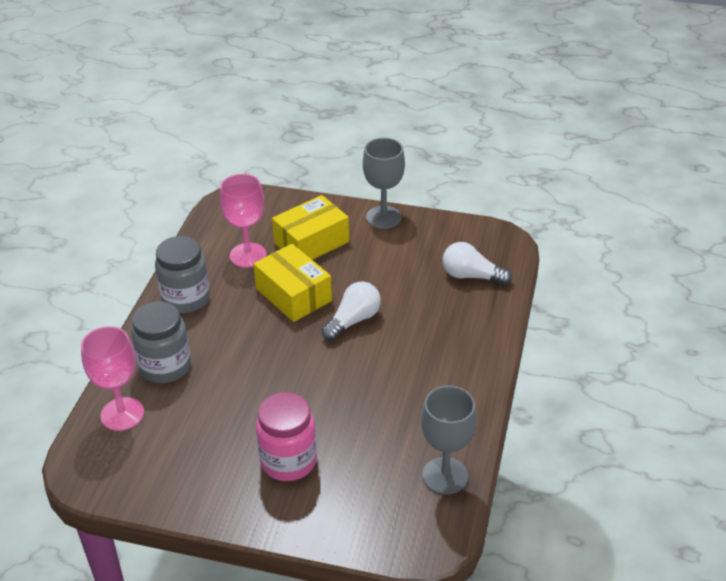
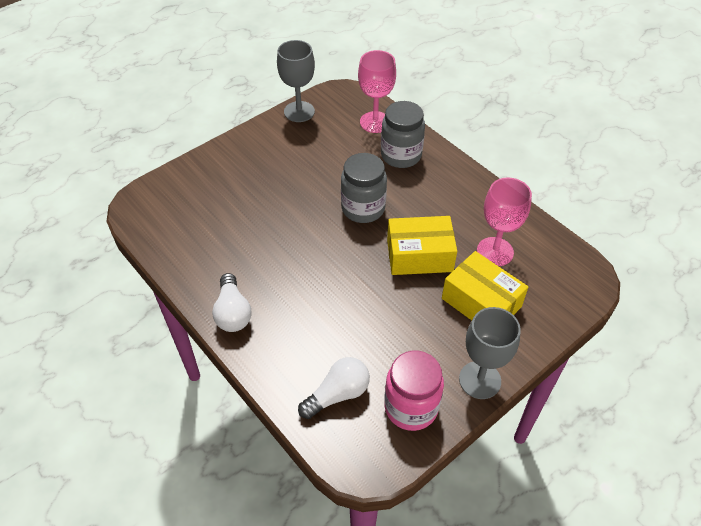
camera: 125 degrees right, 10 degrees up
(186, 299) = (466, 193): grey jar -> grey jar (363, 208)
(288, 461) = (261, 175): pink jar -> pink jar (411, 407)
(311, 242) = (481, 302): yellow box -> yellow box turned 45 degrees counterclockwise
(353, 320) = (357, 276): white light bulb -> white light bulb (233, 313)
(445, 475) = (169, 240): grey goblet -> grey goblet (299, 112)

